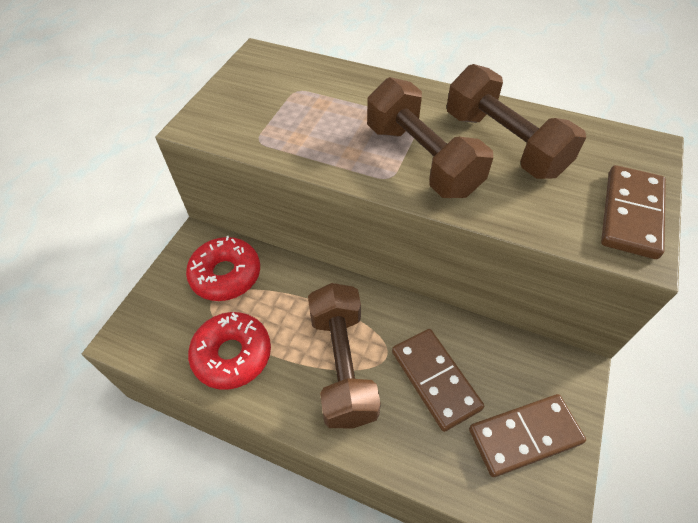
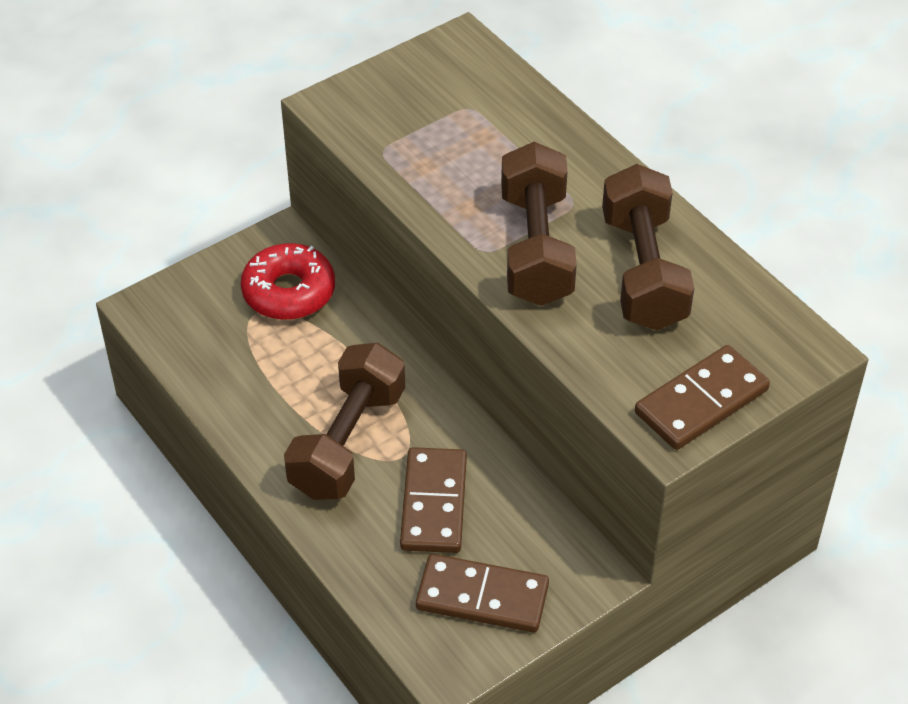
camera: 30 degrees right, 5 degrees down
(232, 355) = (242, 376): red donut -> none

